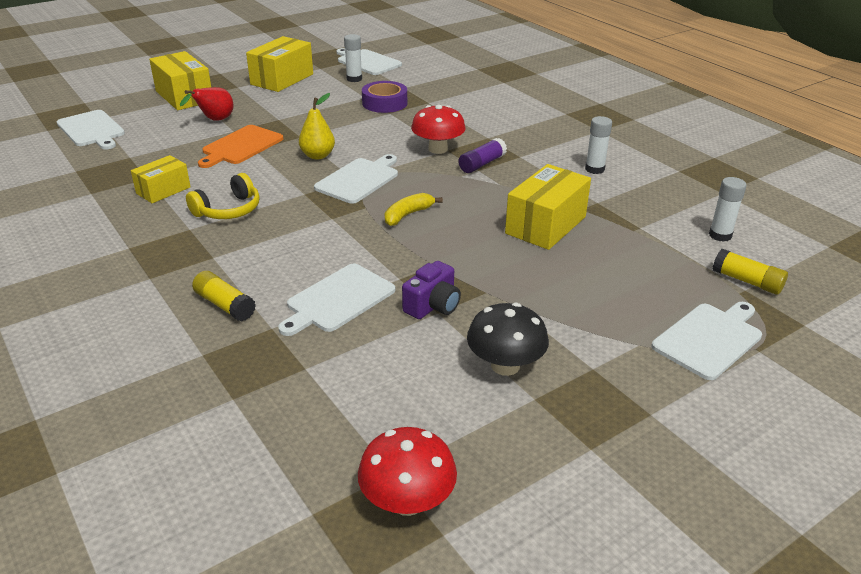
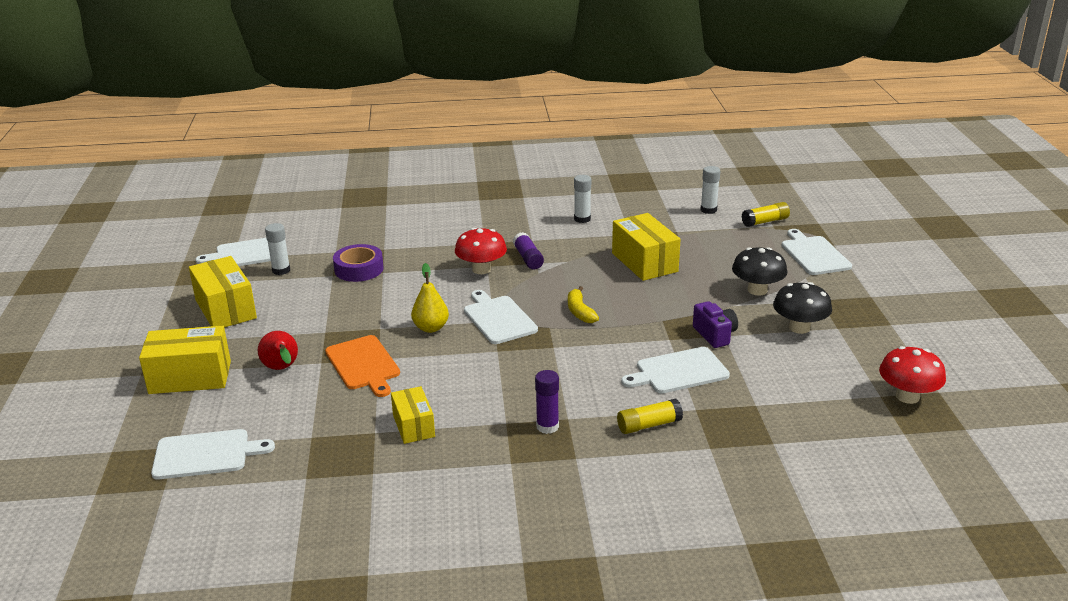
camera: 60 degrees left, 5 degrees down
(193, 250) = (547, 426): none -> purple glue stick
(228, 210) = (490, 395): yellow headphones -> none
(338, 299) = (678, 371): white cutting board -> white cutting board turned 90 degrees clockwise
(564, 313) = (757, 290): none -> black mushroom

